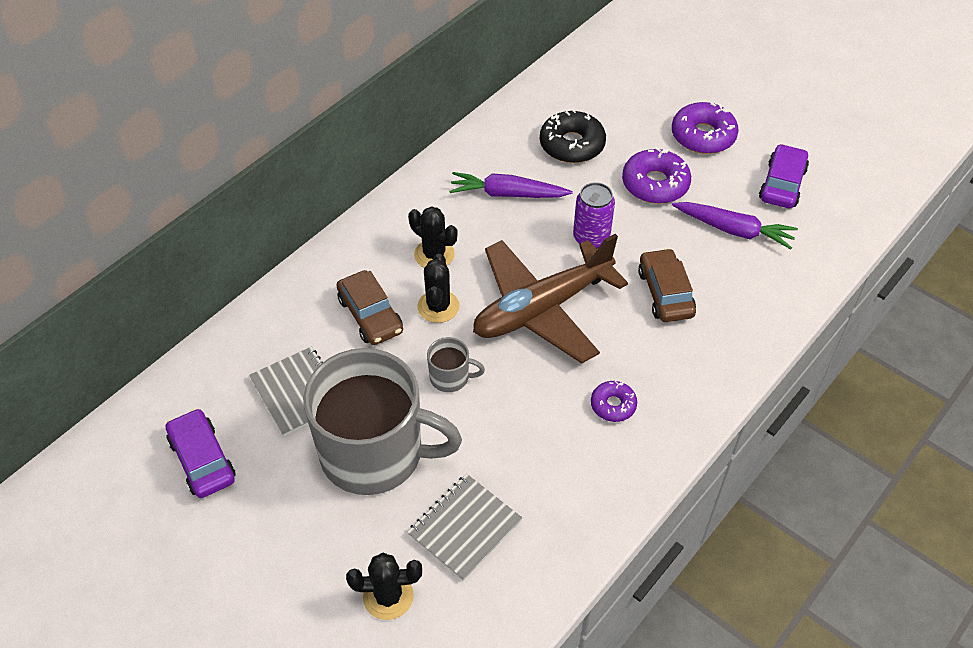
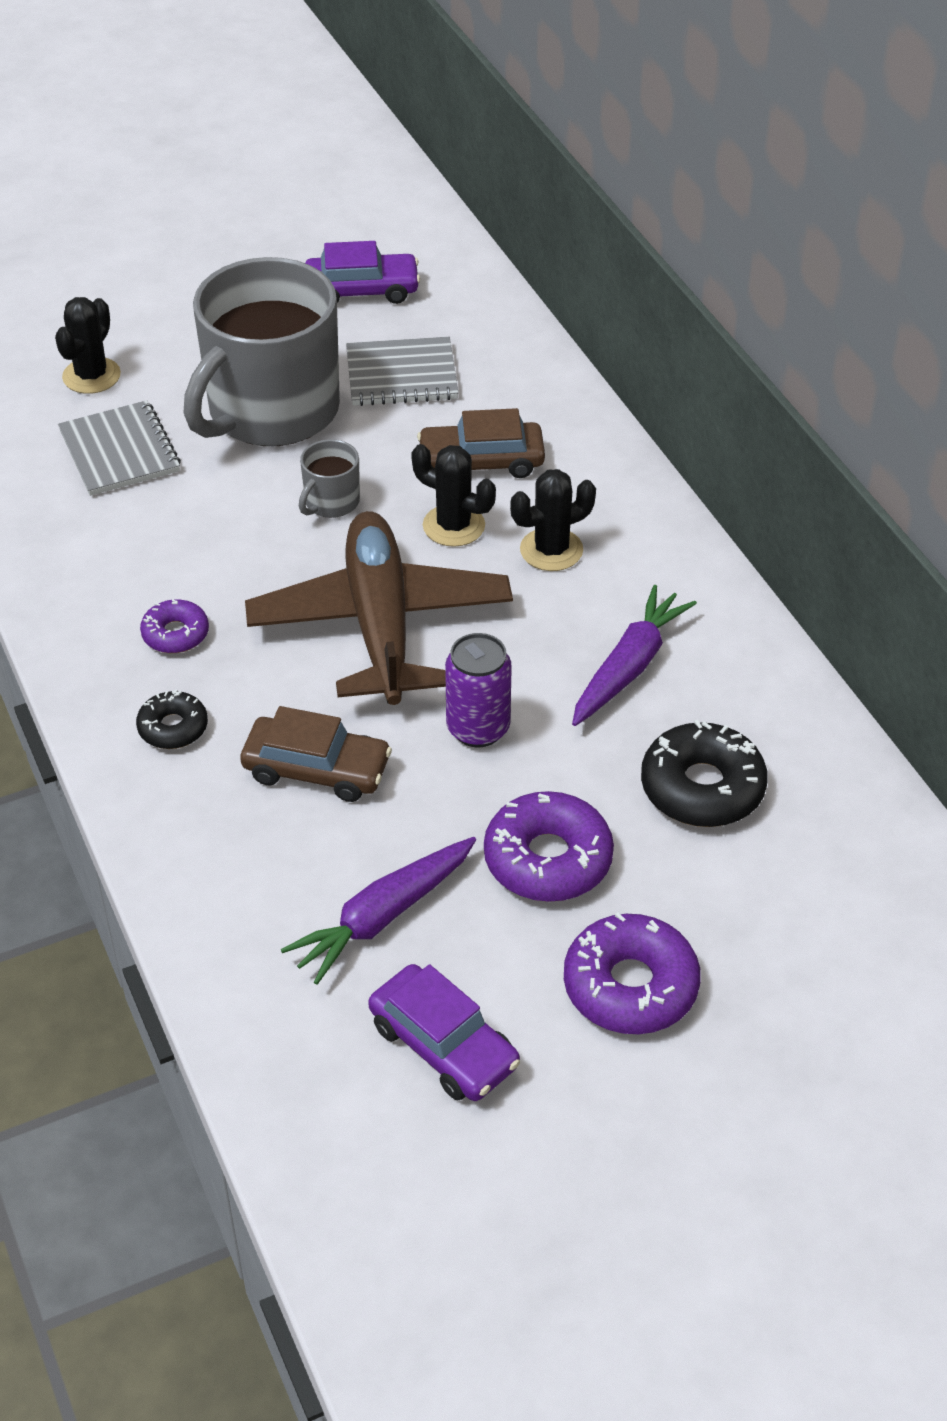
camera: 115 degrees right, 5 degrees down
(683, 370) = (173, 728): none -> black donut

